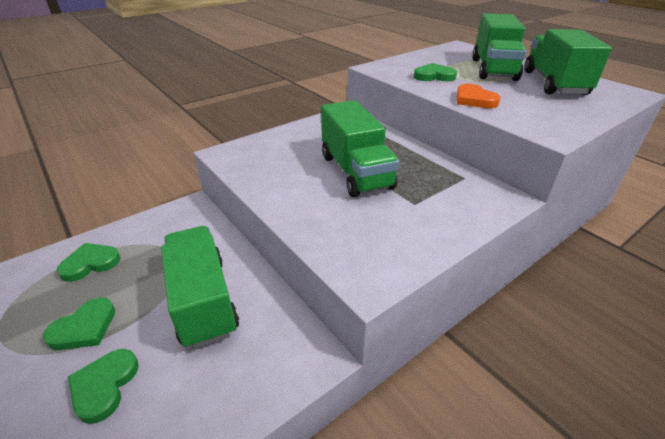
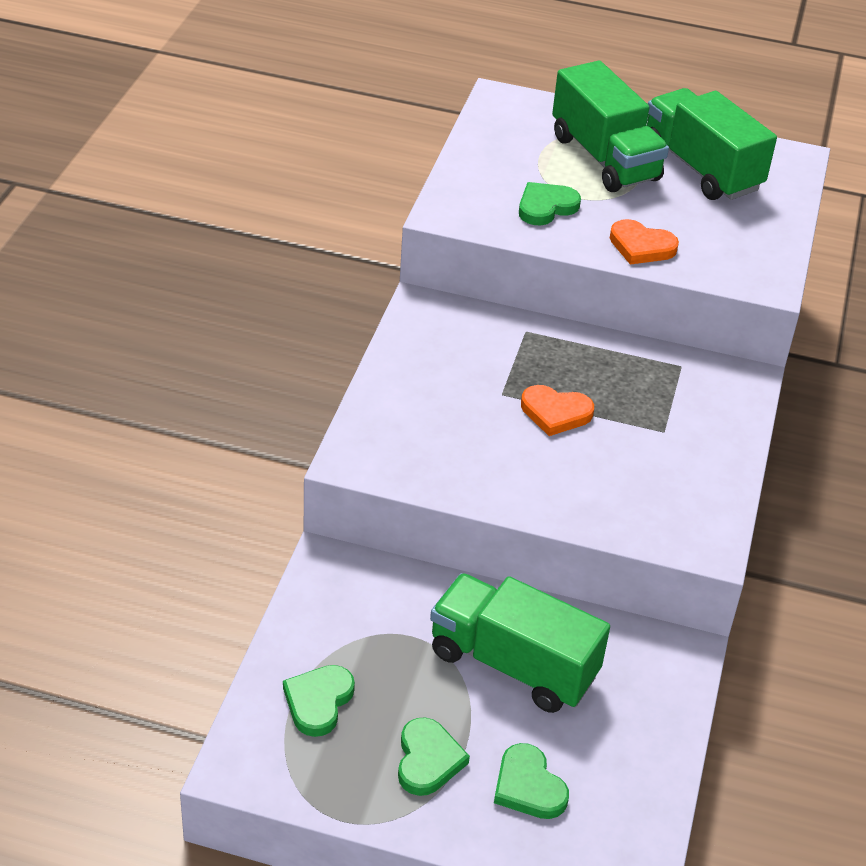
camera: 40 degrees left, 5 degrees up
(355, 171) = (555, 413): green truck -> orange heart

